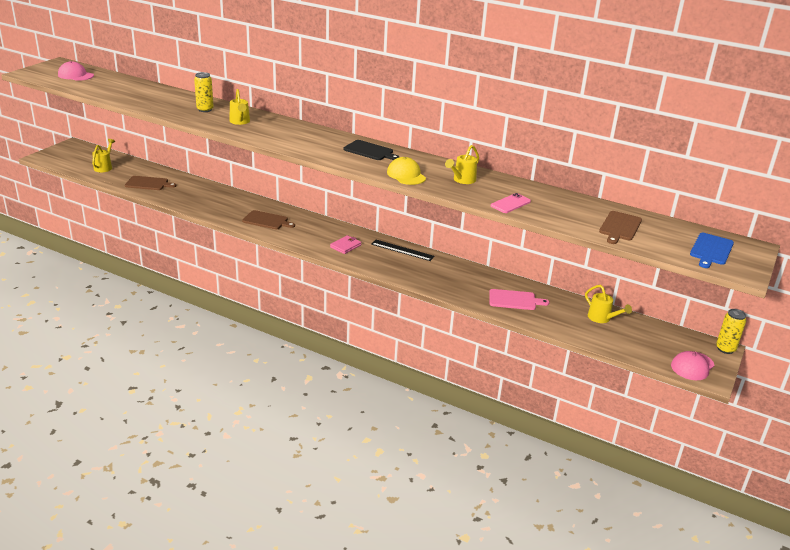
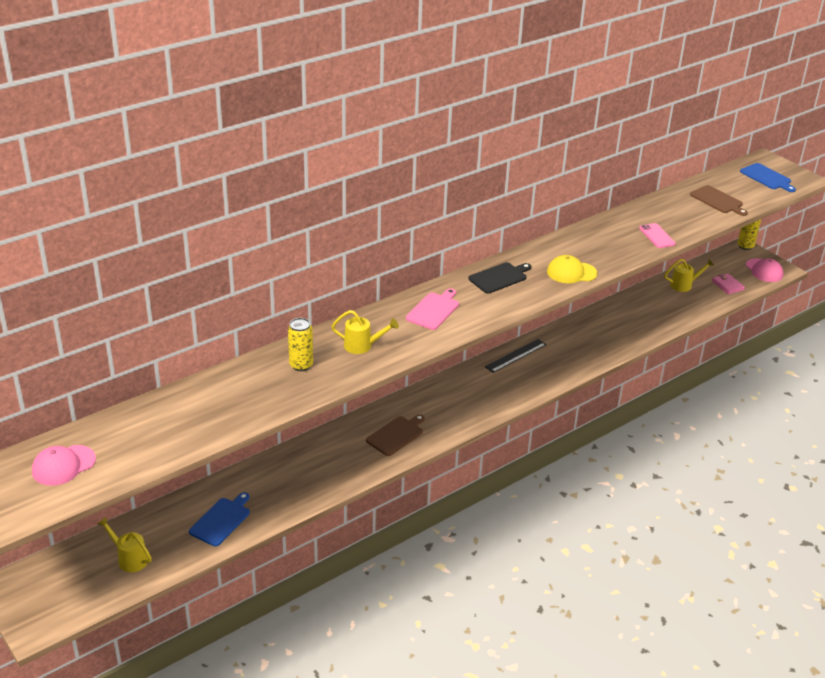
camera: 65 degrees left, 5 degrees up
(148, 183) = (221, 520): brown cutting board -> blue cutting board
(345, 246) = (488, 391): pink wallet -> pink wallet (727, 285)
(462, 180) = (596, 245): yellow watering can -> none
(514, 300) = (639, 319): pink cutting board -> pink cutting board (434, 310)

